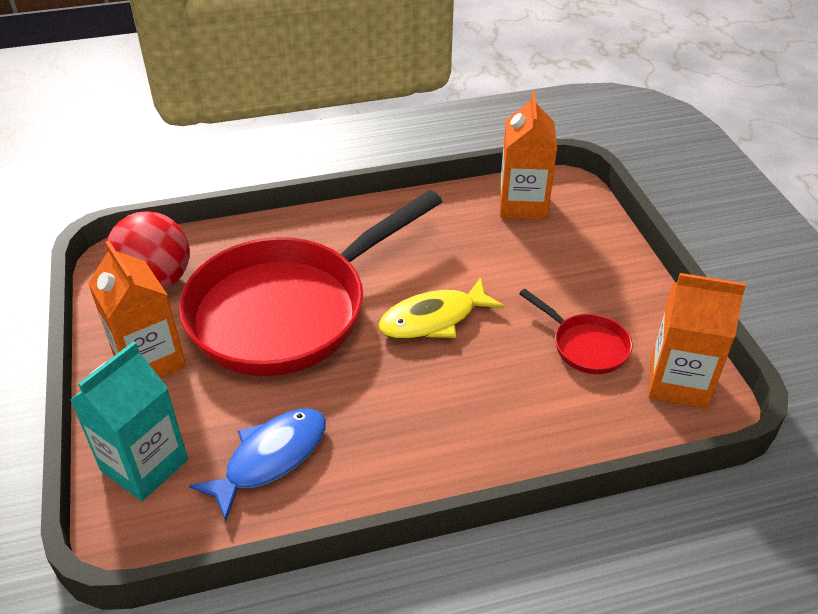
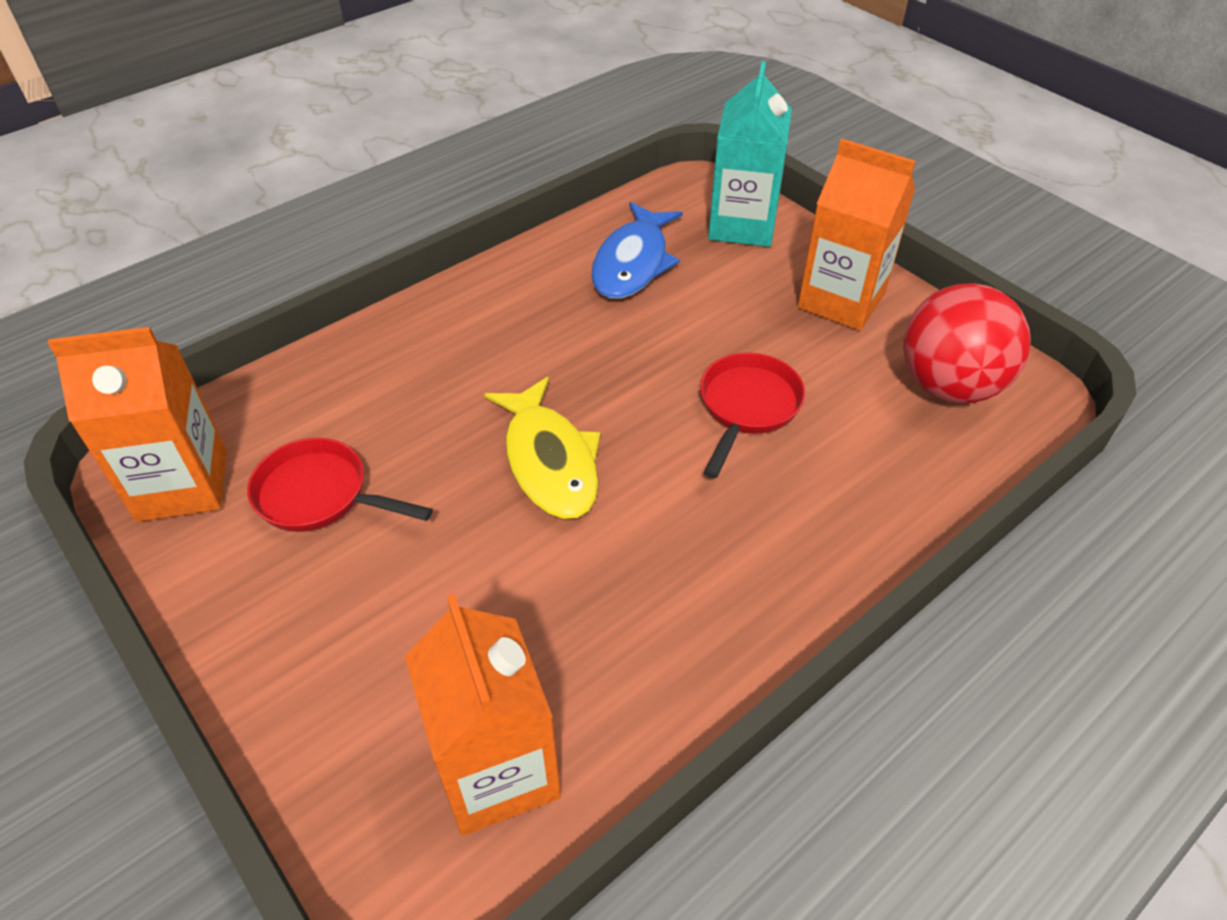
camera: 155 degrees right, 5 degrees up
(289, 310) = (747, 408): red pan -> red pan, size x0.41
(433, 319) = (549, 461): yellow fish -> yellow fish turned 120 degrees clockwise

